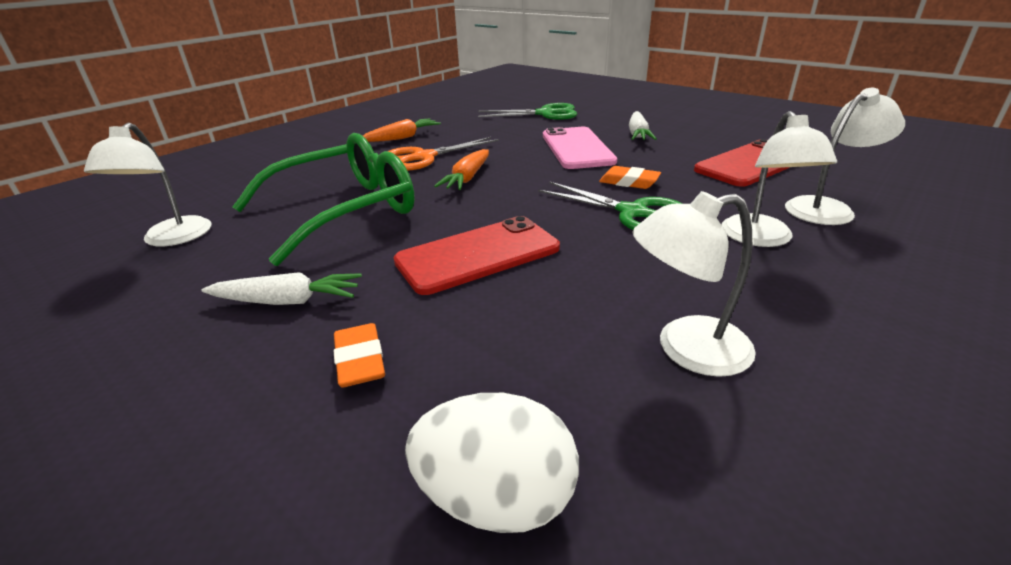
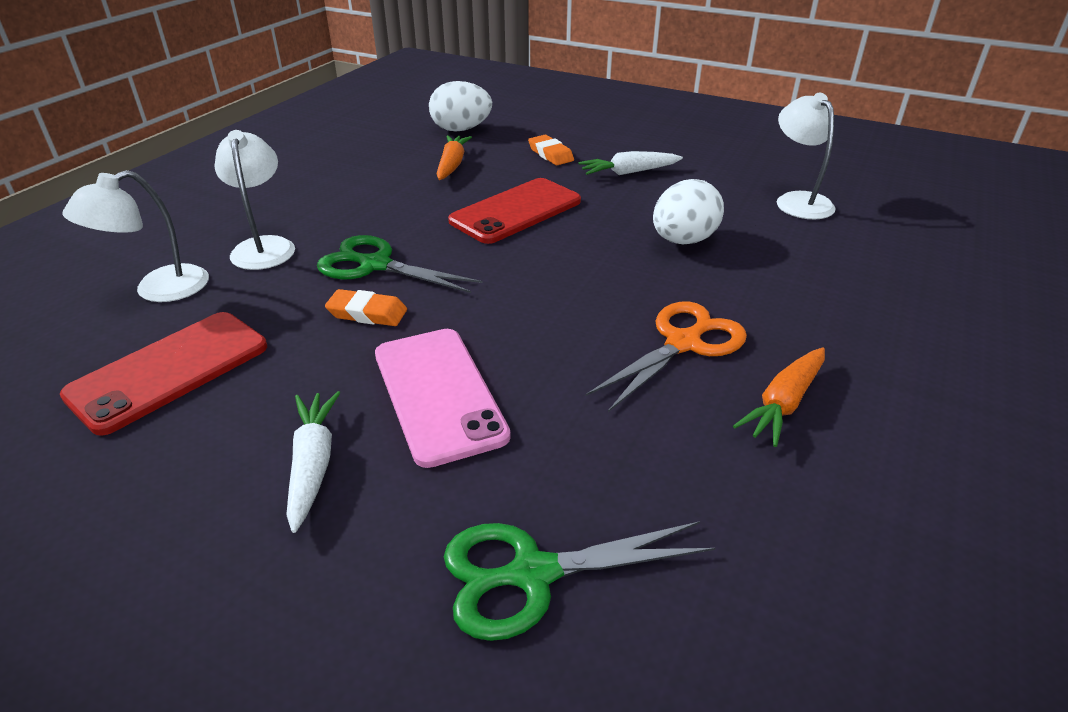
camera: 165 degrees right, 5 degrees up
(343, 211) = (683, 241): green glasses -> white egg
(467, 178) = (583, 302): orange carrot -> orange carrot (452, 165)
(686, 349) = (368, 173): white lamp -> none

